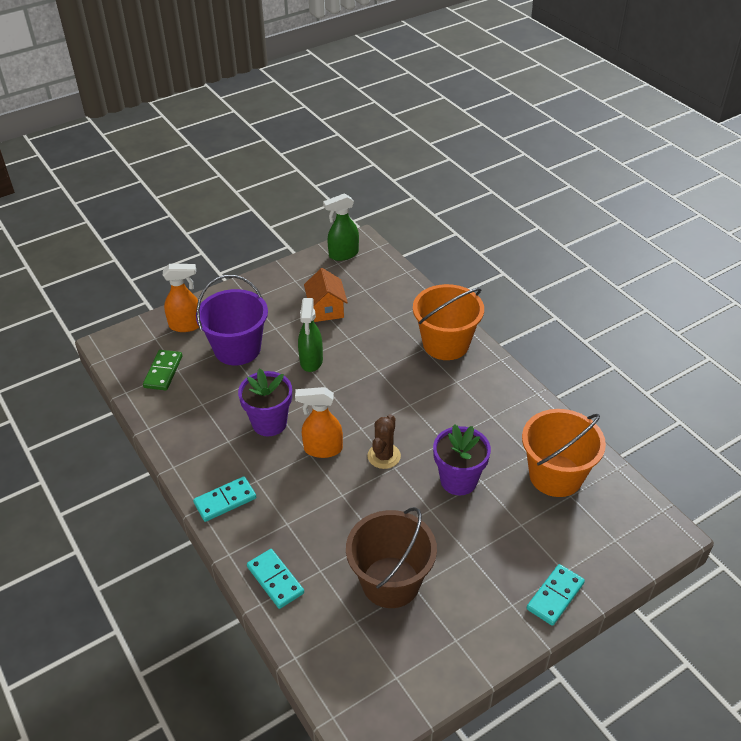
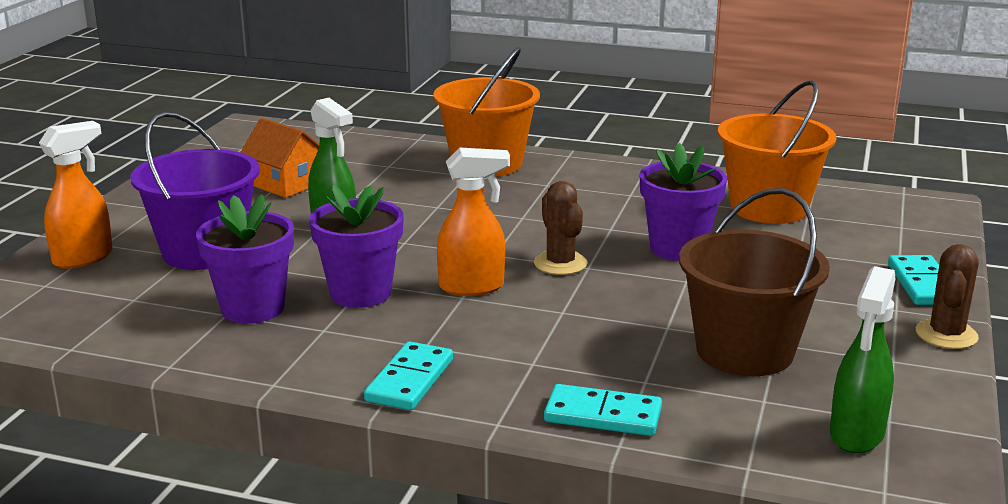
camera: 40 degrees left, 20 degrees down
(163, 372) = (110, 308): green domino -> none
(215, 406) = (252, 308): none -> purple flower pot
(322, 449) = (472, 287): orange spray bottle -> orange spray bottle turned 150 degrees counterclockwise
(343, 254) = (238, 140): green spray bottle -> green spray bottle (856, 435)
(511, 642) = (946, 335): none -> brown cactus

